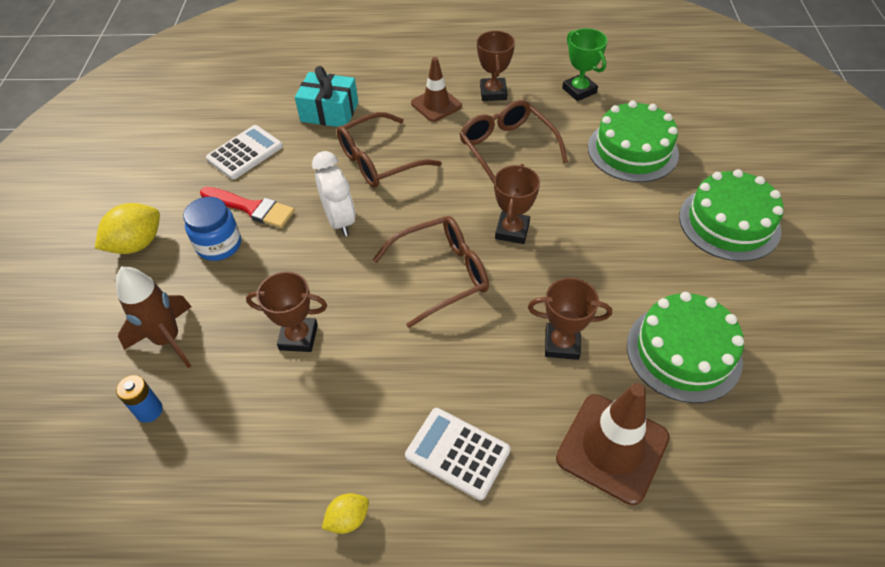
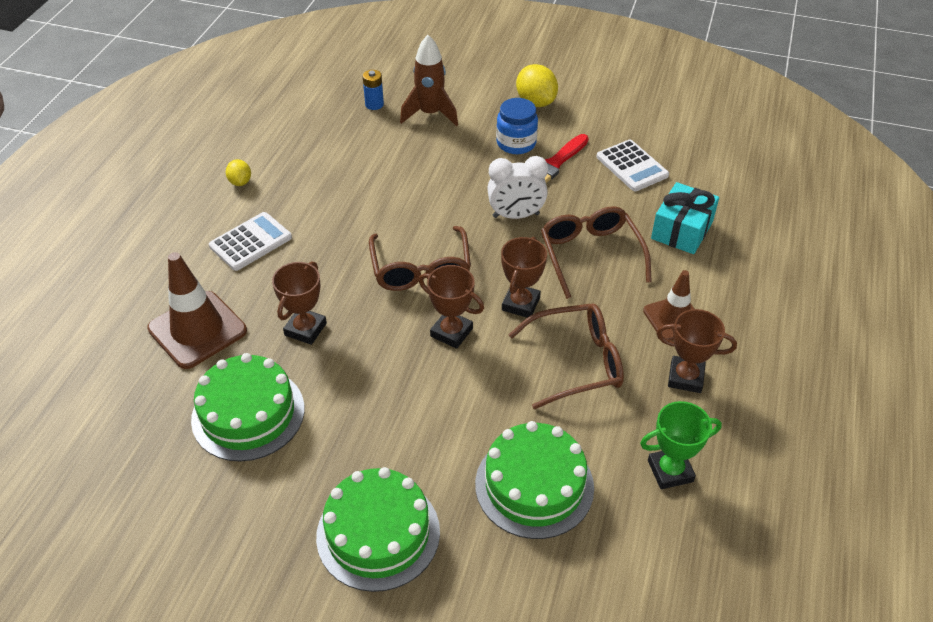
camera: 105 degrees right, 5 degrees down
(298, 337) = (398, 176): brown trophy -> brown trophy (521, 304)

